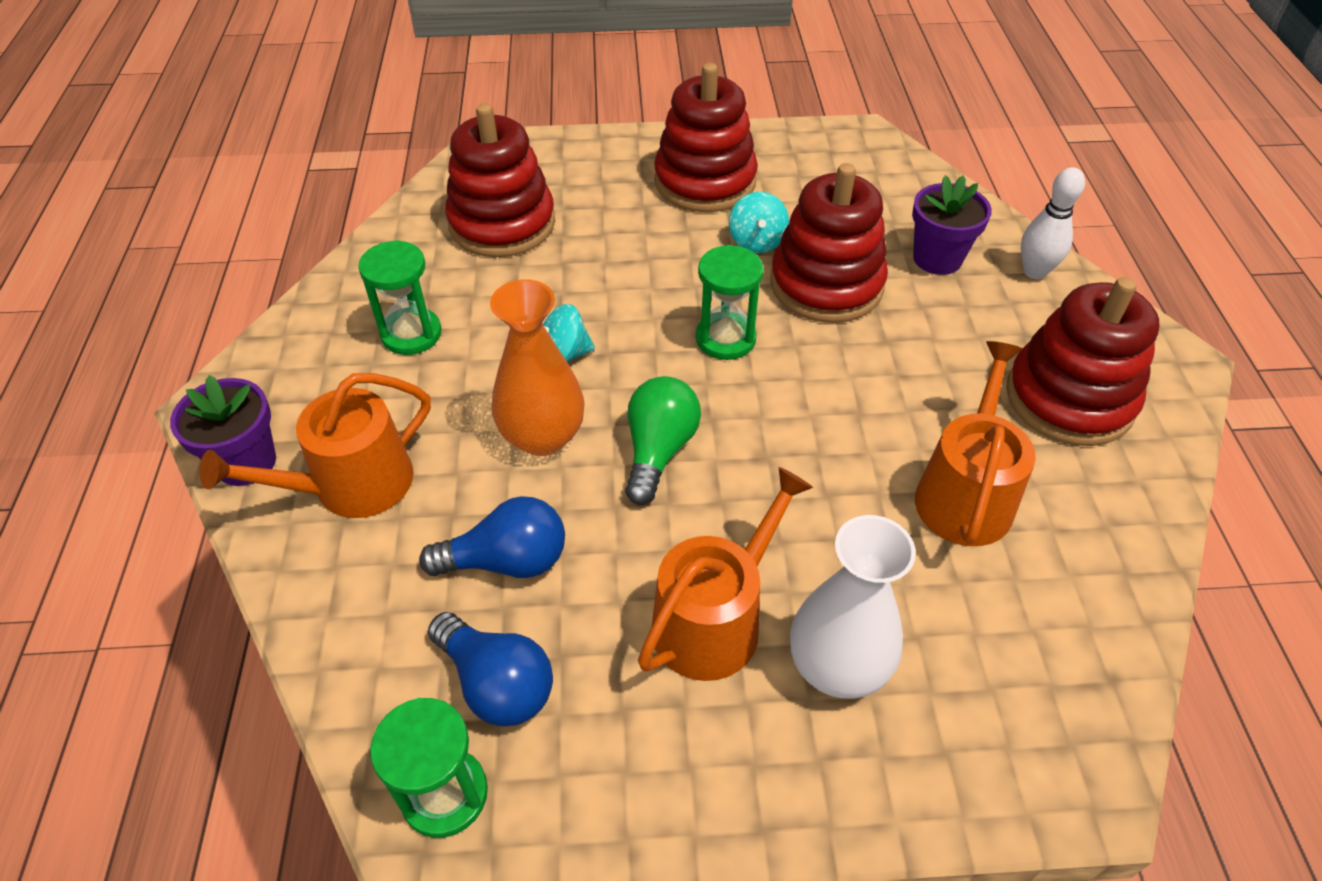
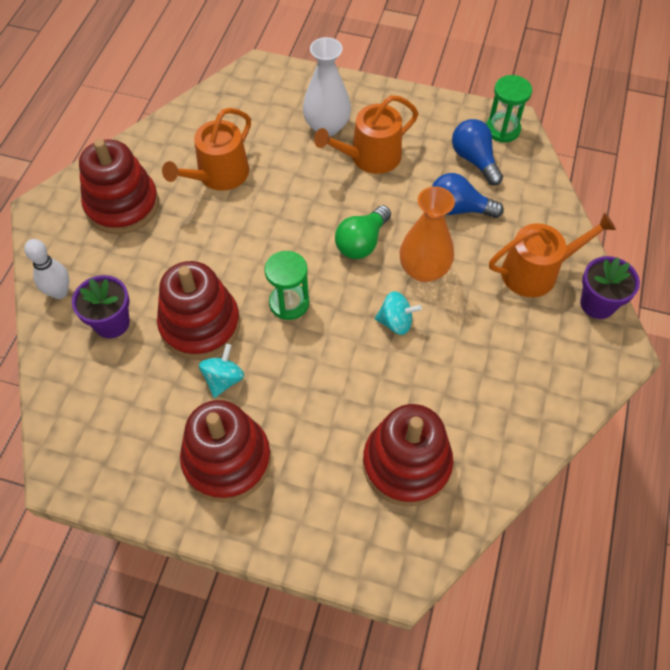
camera: 160 degrees left, 10 degrees up
(411, 334) = (492, 371): green hourglass -> none

